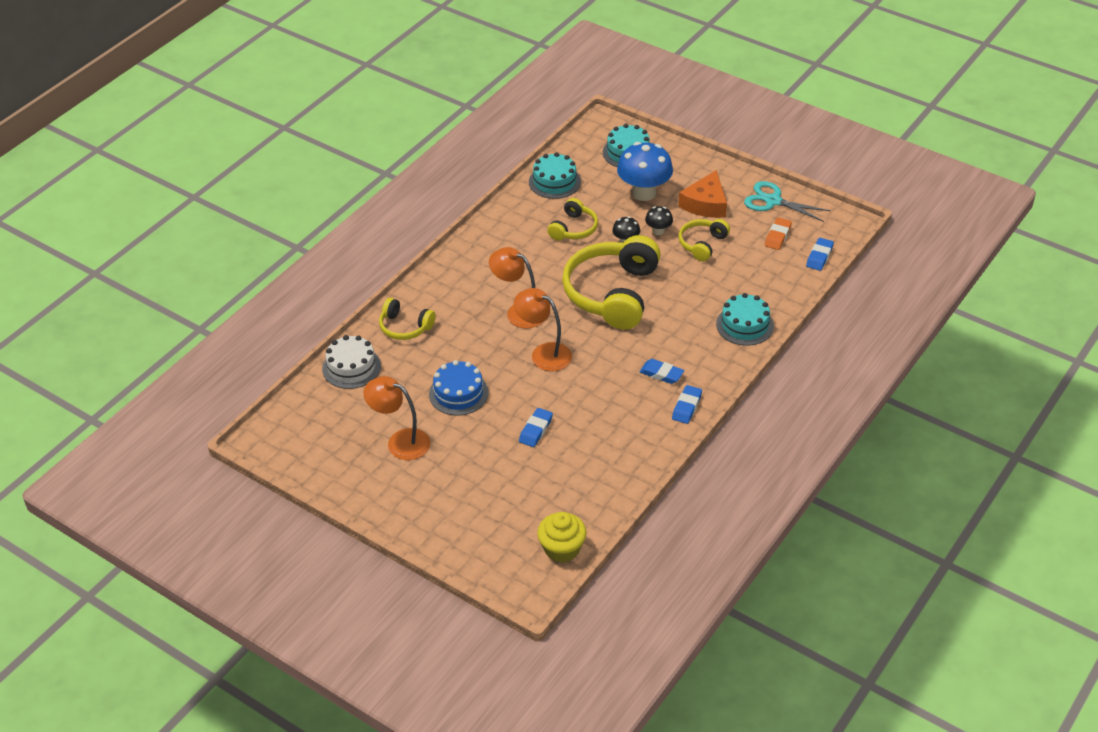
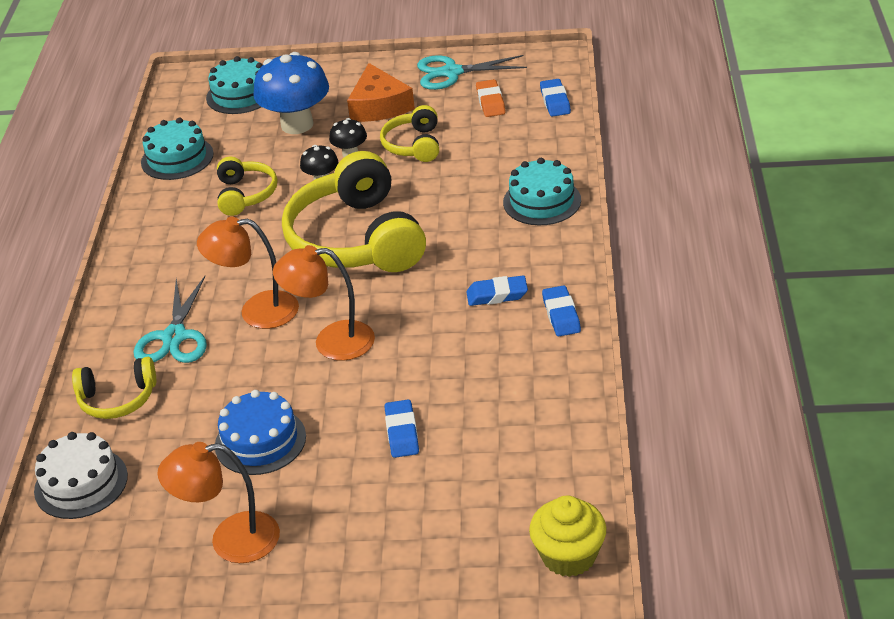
camera: 30 degrees left, 5 degrees down
(462, 304) = (174, 337): none -> turquoise scissors

